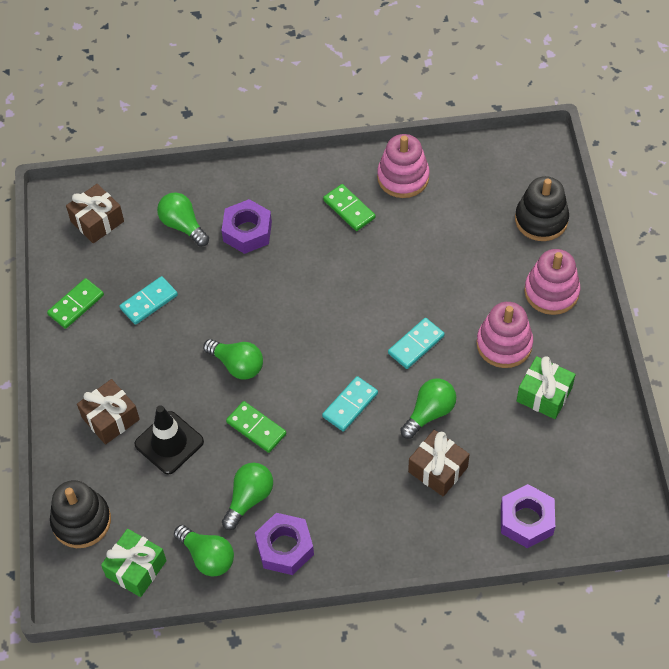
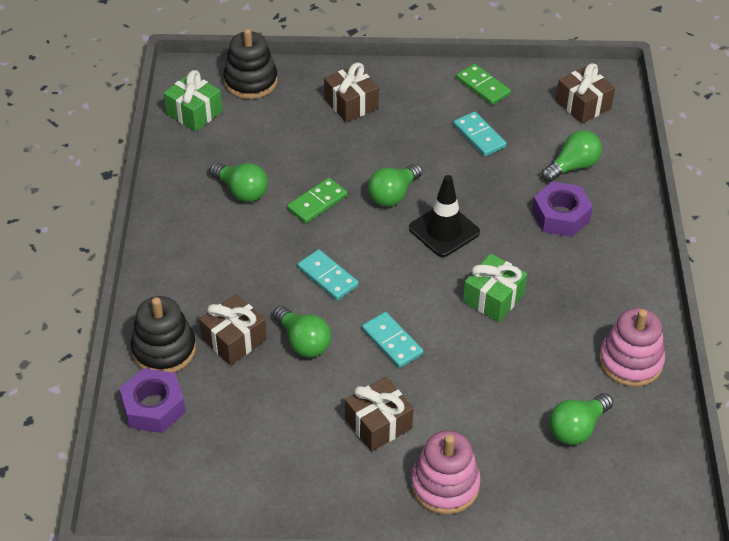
camera: 95 degrees right, 10 degrees down
(169, 443) = (316, 141): black traffic cone -> black traffic cone (444, 230)
(207, 557) = (191, 158): green light bulb -> green light bulb (577, 428)
(284, 547) = (183, 211): purple nut -> none
(349, 209) = (586, 305): green domino -> none
(504, 344) = (378, 424): pink stacking toy -> brown gift
(541, 220) = (556, 494): black stacking toy -> black stacking toy (164, 349)
(544, 394) = (303, 451): green gift -> green gift (493, 298)

